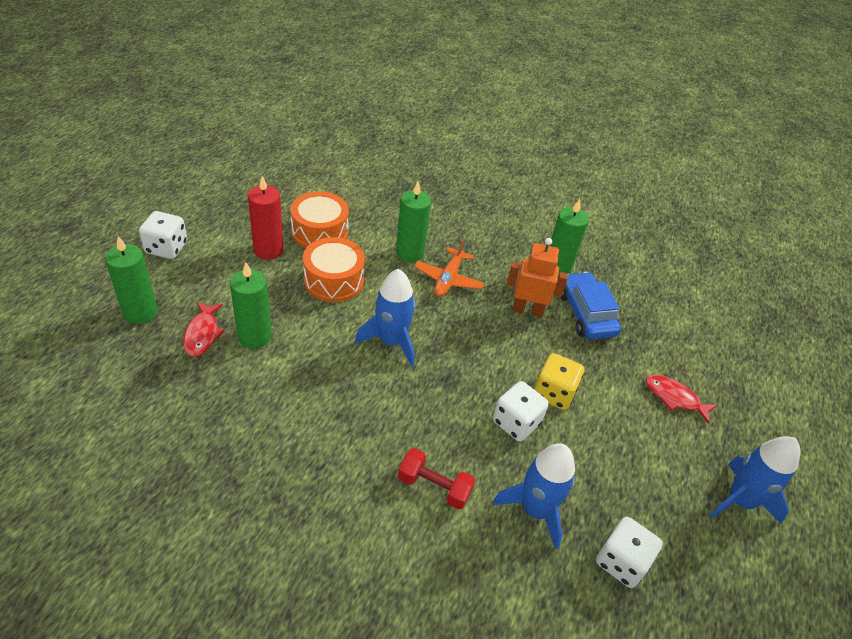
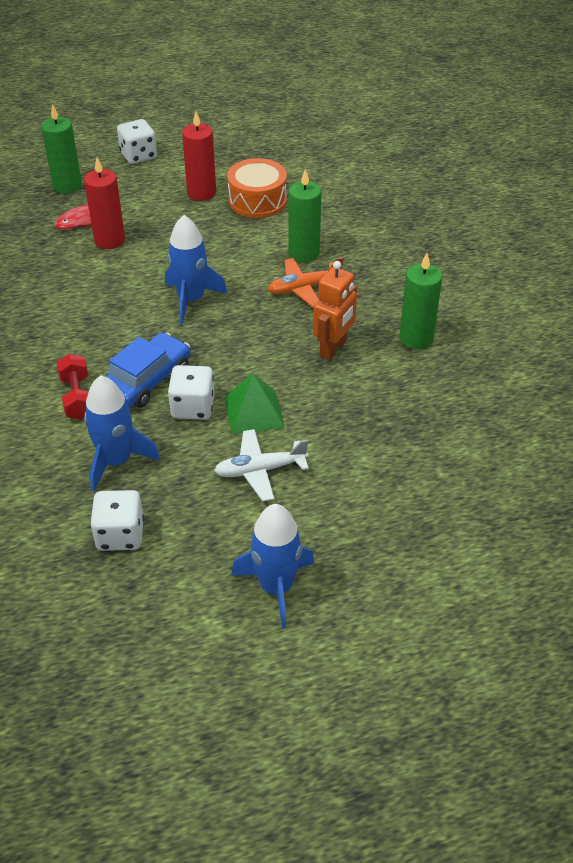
camera: 55 degrees right, 0 degrees up
(254, 337) = (109, 240): green candle -> red candle
(333, 280) = (215, 237): orange drum -> none
(527, 310) = (333, 348): orange robot -> orange robot turned 60 degrees clockwise
(554, 393) = (254, 412): yellow dice -> green pyramid
(585, 313) = (381, 384): blue car -> blue car (147, 380)
(617, 431) = (260, 470): none -> white plane
(674, 398) = (351, 490): red fish -> none

